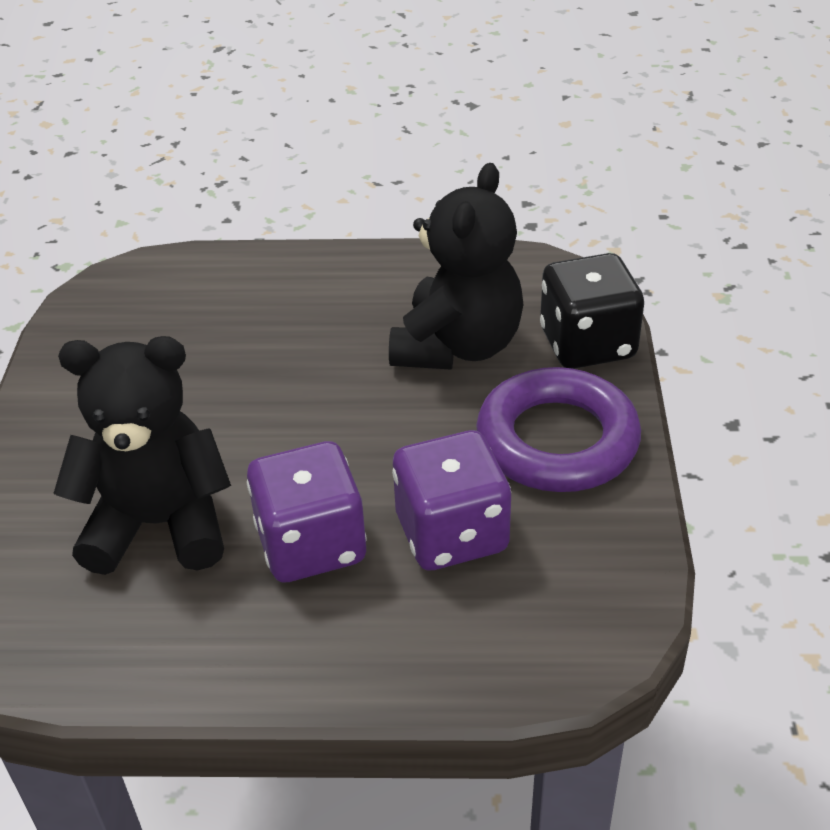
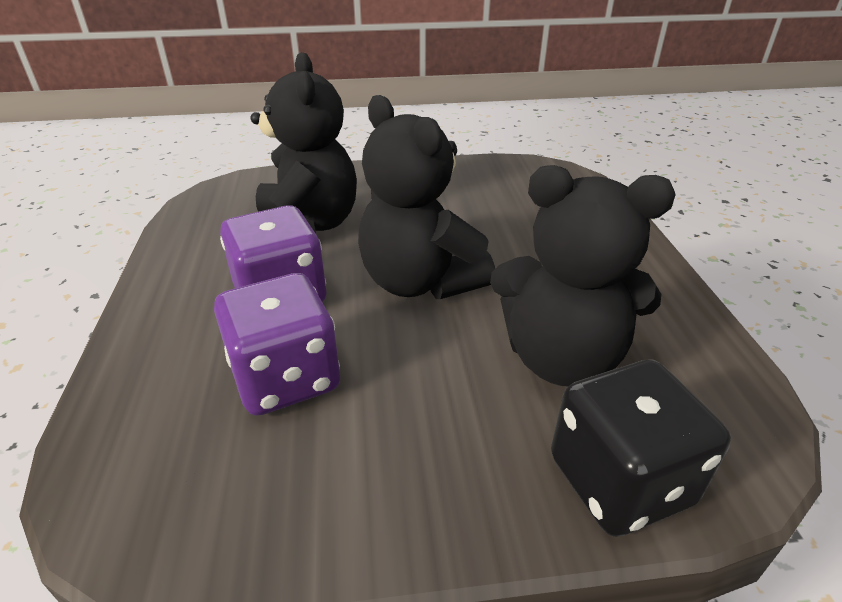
camera: 80 degrees right, 5 degrees down
(318, 425) = (420, 282): none -> black teddy bear
(557, 440) = (427, 456): purple ring -> none

